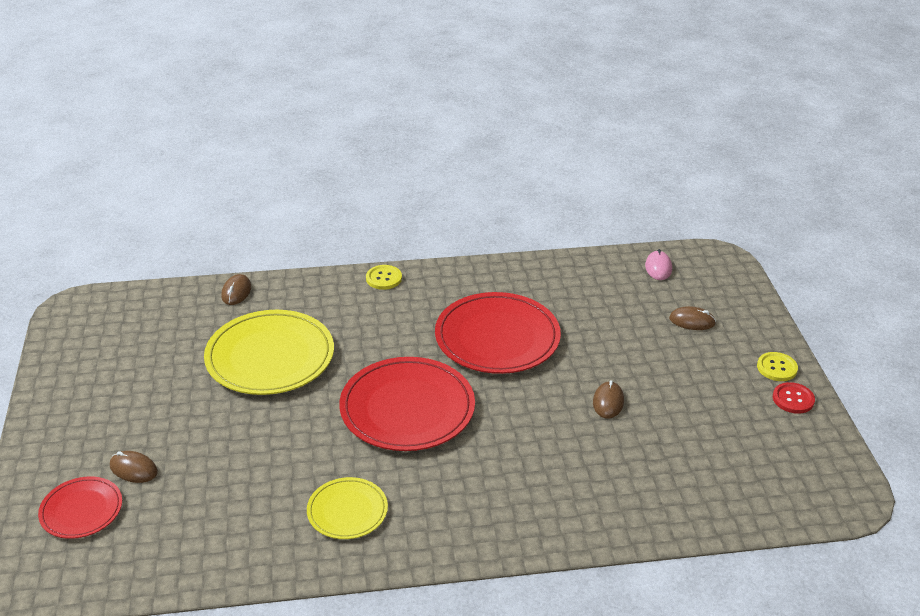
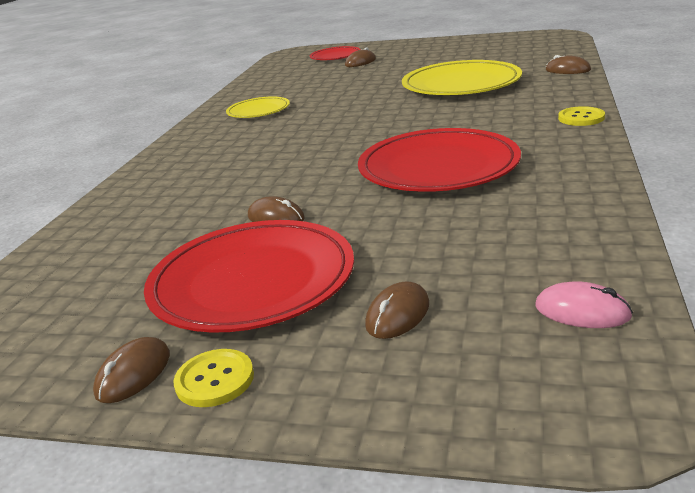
camera: 115 degrees right, 10 degrees down
(407, 408) = (353, 127): red plate -> red plate (252, 281)
(793, 399) = (133, 374): red button -> brown mouse

